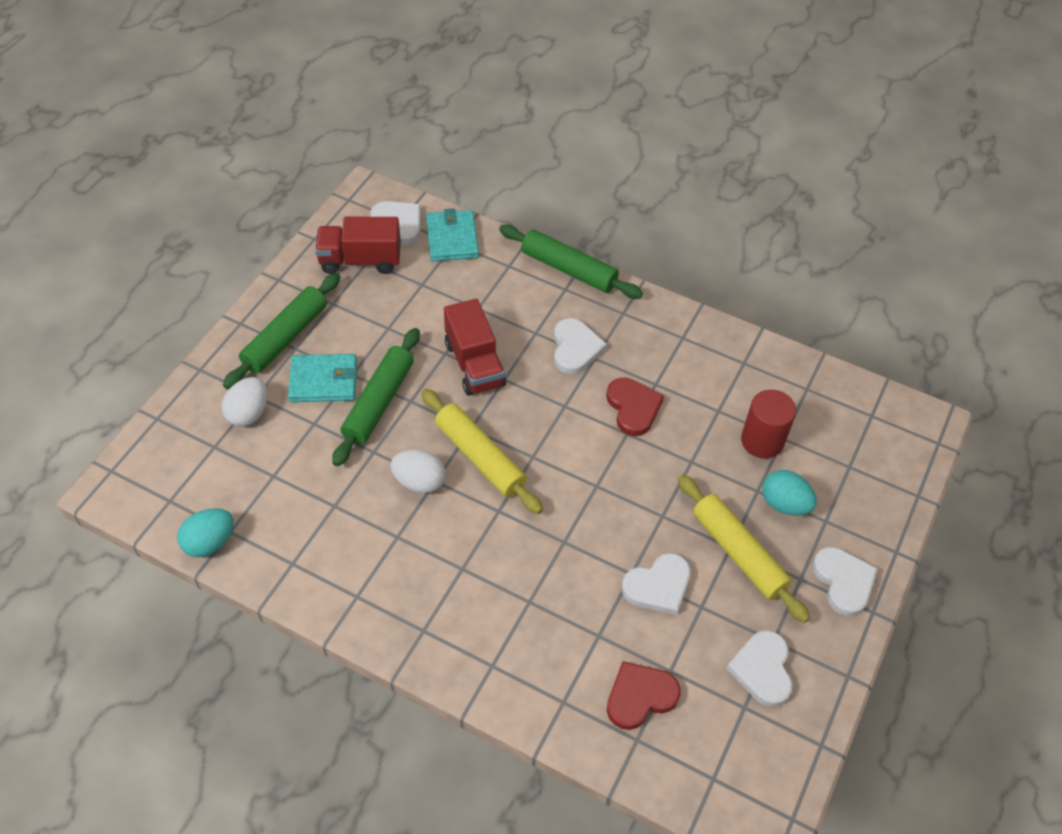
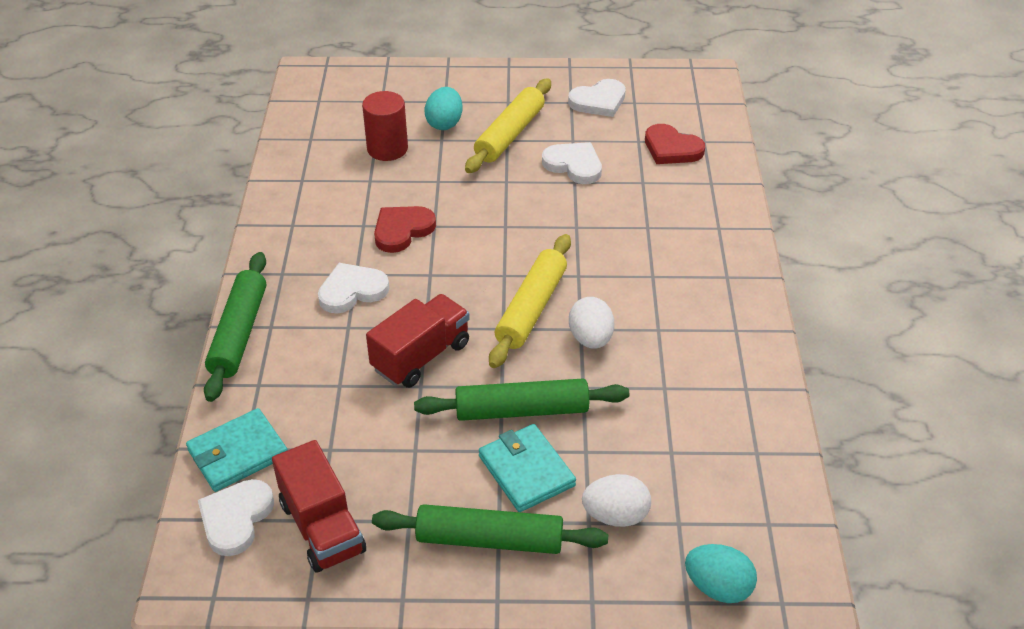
camera: 115 degrees left, 10 degrees down
(210, 542) = (781, 461): turquoise egg -> turquoise egg (718, 587)
(843, 582) = (494, 82): white heart -> none

